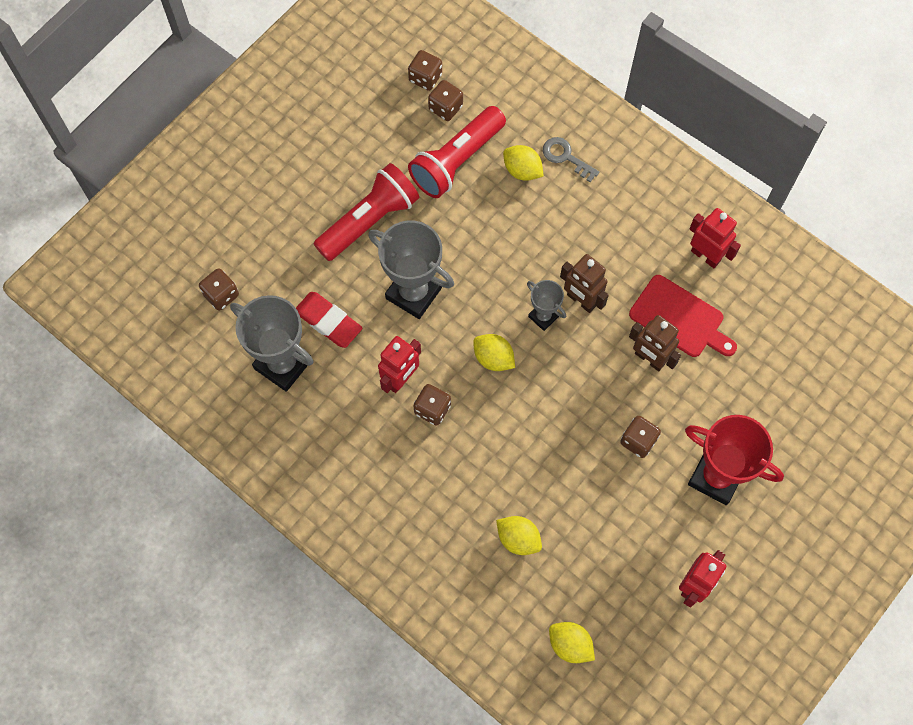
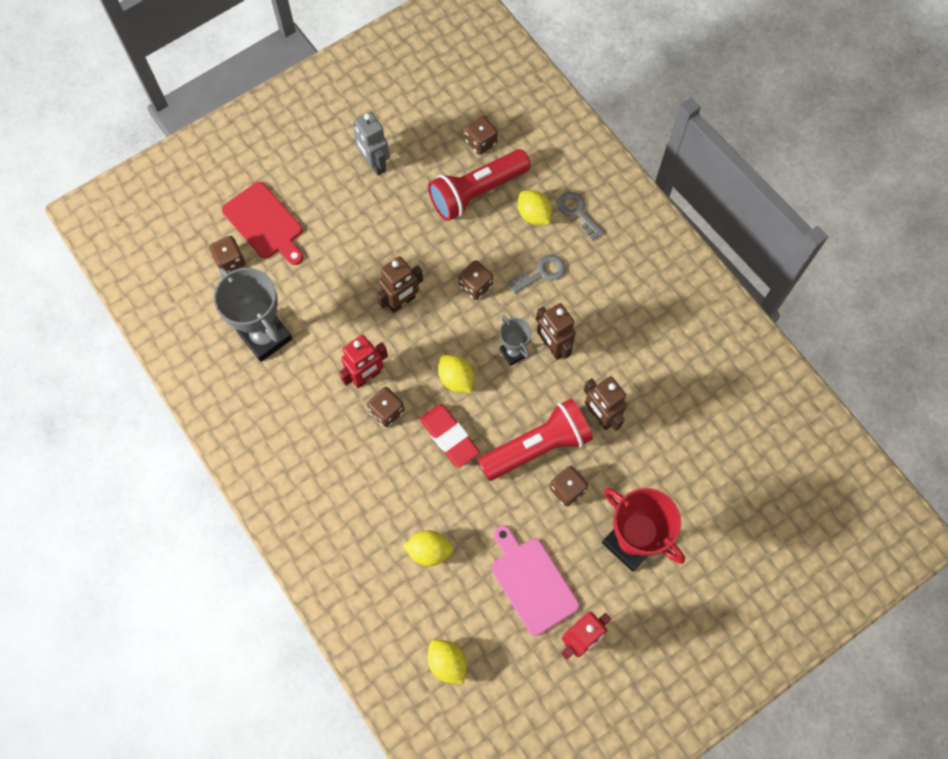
camera: 15 degrees right, 0 degrees up
(328, 321) = (317, 308): red eraser -> red eraser (449, 437)
(341, 156) = (374, 164): none -> grey robot
(369, 221) = (381, 227): red flashlight -> red flashlight (537, 447)
(413, 293) = (401, 302): grey trophy -> brown robot
(425, 78) = (470, 111): brown dice -> brown dice (475, 286)
(518, 539) = (429, 551): yellow lemon -> yellow lemon turned 45 degrees counterclockwise
(548, 228) = (541, 273): none -> grey key
(630, 542) = (532, 582): none -> pink cutting board
(680, 318) = (640, 386): red cutting board -> red cutting board (265, 223)
(705, 255) = (681, 334): red robot -> none

